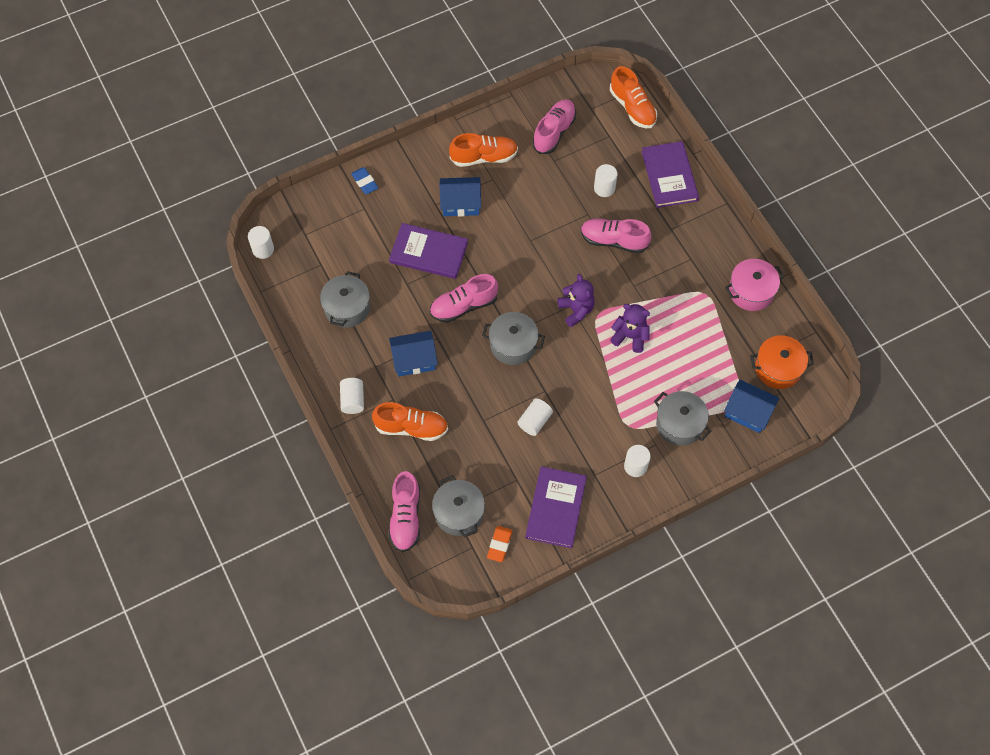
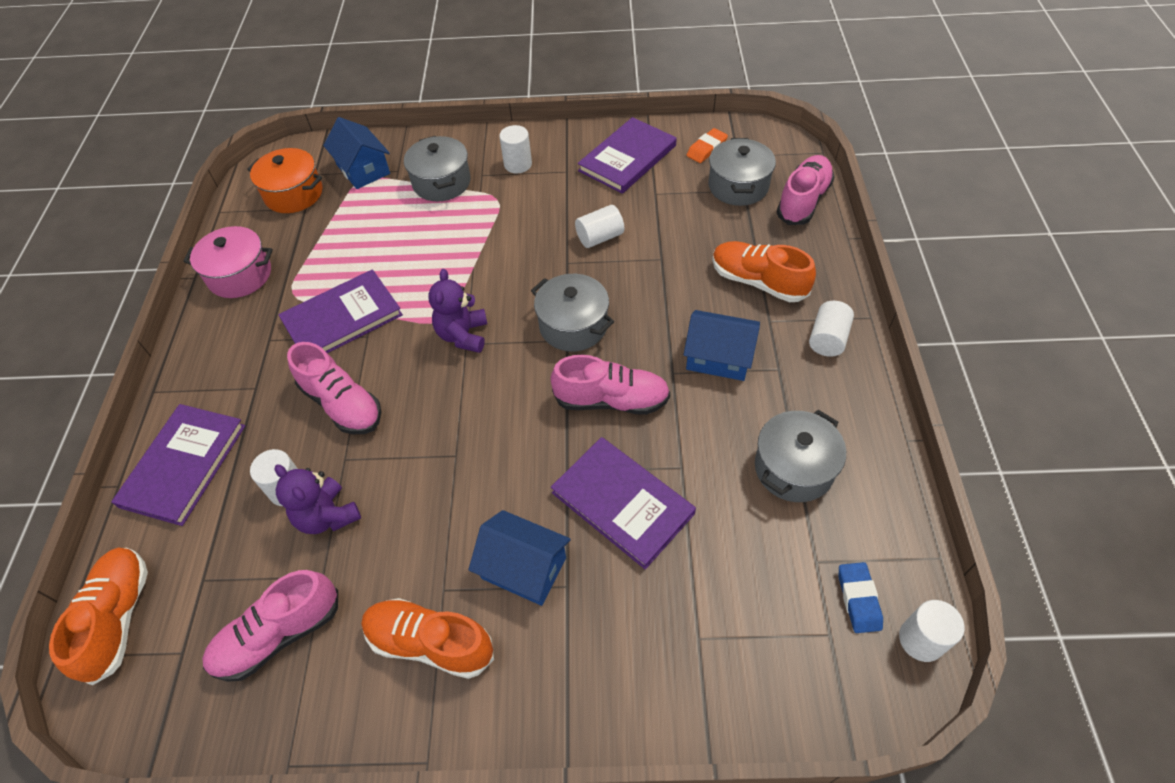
camera: 150 degrees left, 10 degrees down
(365, 182) = (675, 697): blue eraser -> blue eraser (858, 599)
(630, 336) = (421, 281): purple teddy bear -> purple teddy bear (327, 516)
(659, 290) = (342, 318): none -> purple book

